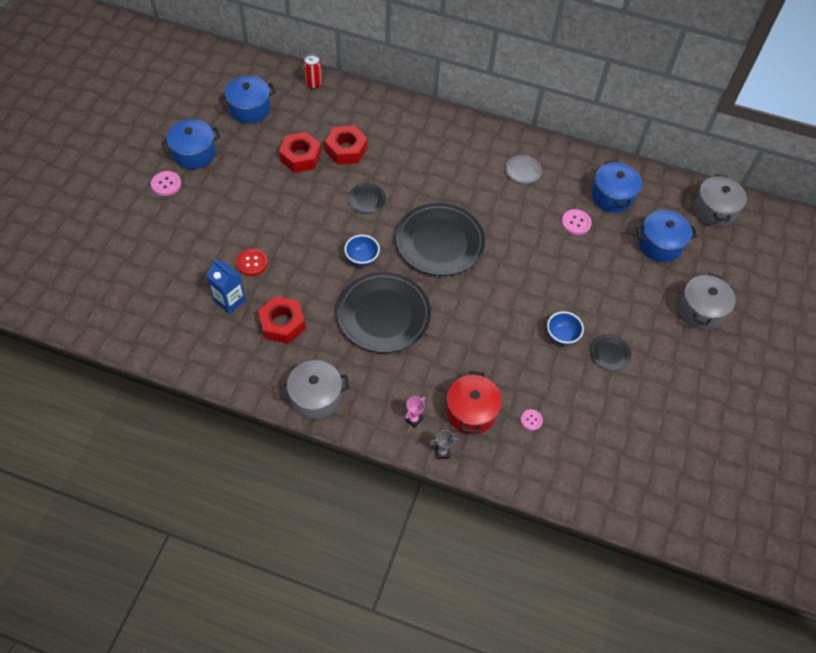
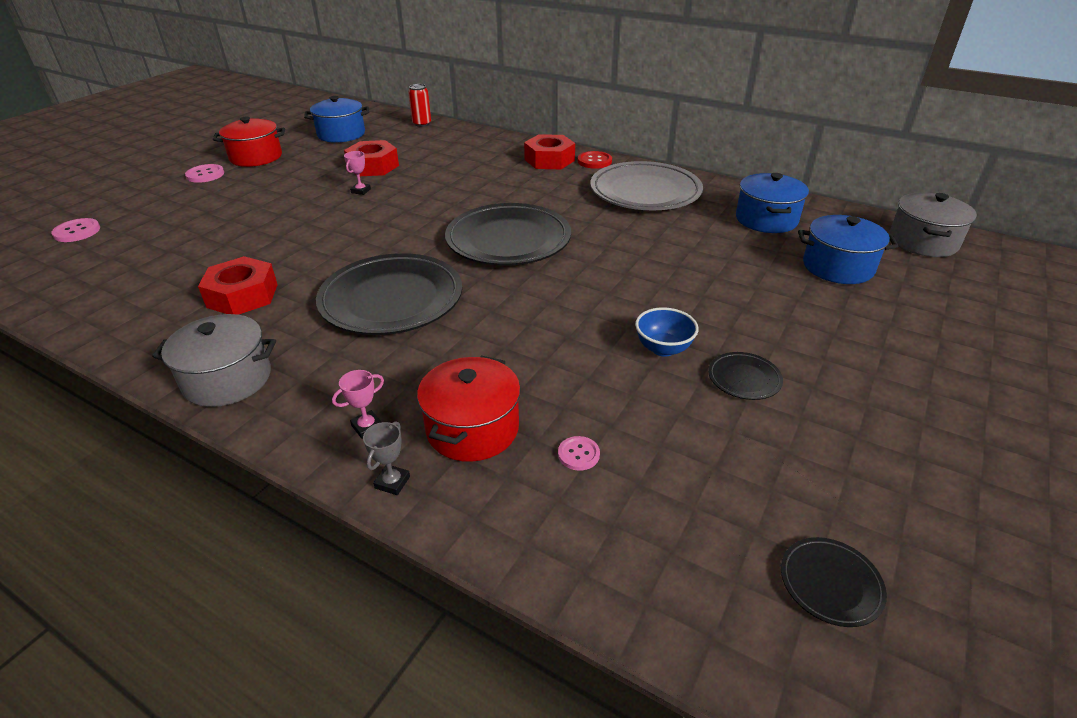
camera: 15 degrees right, 20 degrees down
(194, 153) = (256, 157): blue pot -> red pot
(230, 301) = (192, 268): blue carton -> none
(252, 263) = (250, 238): red button -> red button (594, 161)
(306, 193) = (361, 191): none -> pink trophy
(346, 150) = (430, 165): red nut -> red nut (549, 160)
(362, 258) = (395, 246): blue bowl -> none
(366, 200) = (431, 200): black plate -> black plate (830, 584)
(442, 452) = (392, 482): grey trophy -> grey trophy turned 75 degrees counterclockwise
(523, 171) = (645, 192): grey plate -> grey plate, size x2.32
(576, 223) = (709, 238): pink button -> pink button (77, 232)
(701, 310) = (912, 342): grey pot -> none

